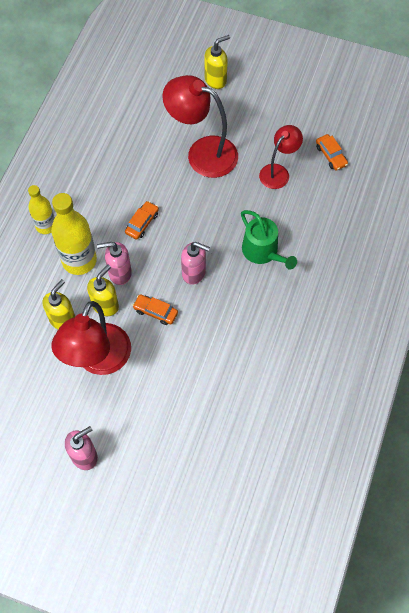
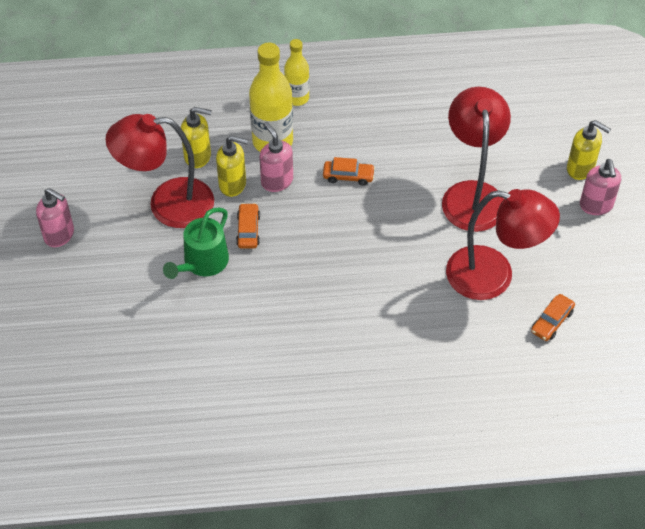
camera: 65 degrees right, 10 degrees down
(194, 273) = (314, 246): pink soap dispenser -> pink soap dispenser (596, 206)
(263, 252) = (377, 300): green watering can -> green watering can (202, 262)
(278, 172) = (493, 276): red lamp -> red lamp, size x1.69

